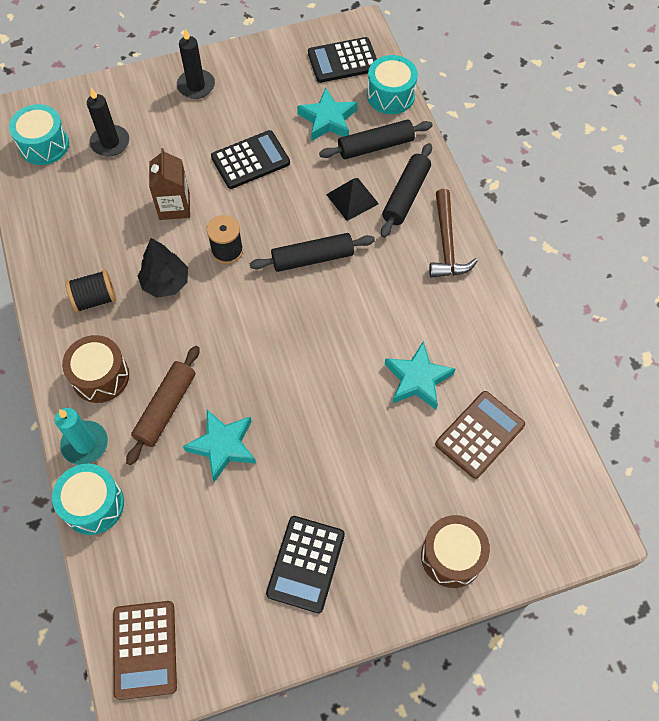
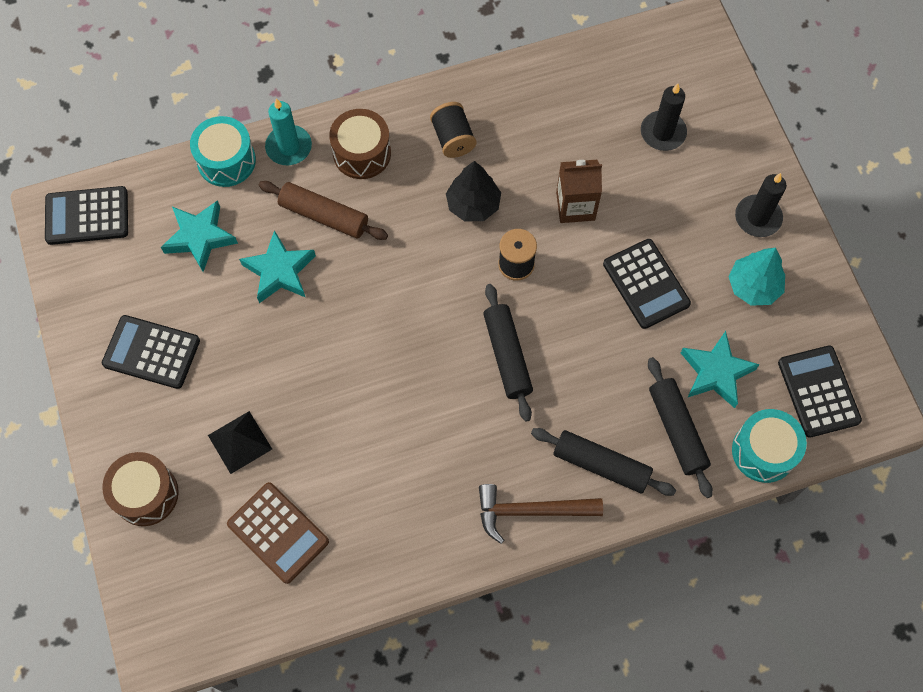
camera: 90 degrees right, 5 degrees up
(44, 145) = (655, 67): turquoise drum -> none
(145, 649) = (87, 216): brown calculator -> black calculator
(256, 92) = (753, 286): none -> turquoise tree
(352, 199) = (593, 400): black pyramid -> black pyramid (240, 442)
(417, 379) = (348, 468): turquoise star -> turquoise star (200, 237)

